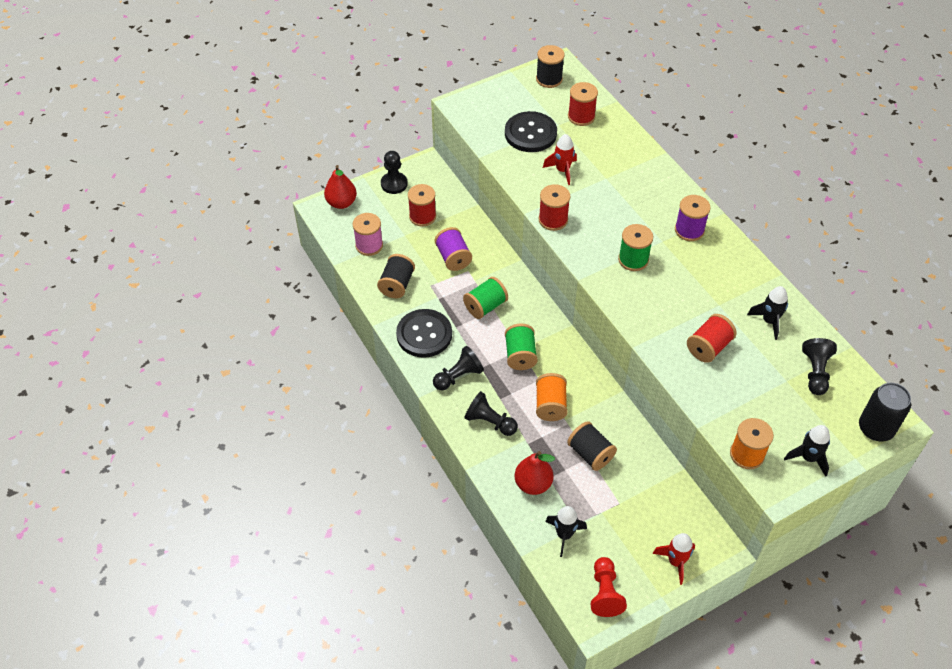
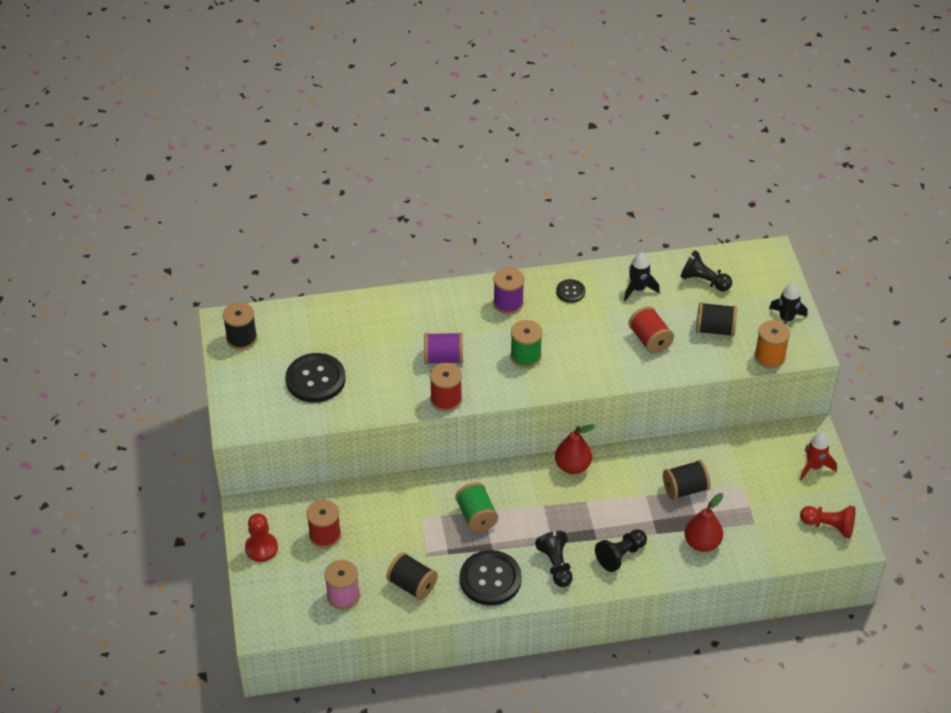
camera: 70 degrees left, 5 degrees down
(341, 203) = (264, 606): red pear -> red pear (573, 466)
(394, 184) = (261, 548): black pawn -> red pawn
(453, 258) = (398, 524): purple spool -> purple spool (443, 358)
(520, 355) = (550, 507): green spool -> none
(550, 405) = (619, 501): orange spool -> none
(562, 170) = (382, 371): red rocket -> none
(564, 535) = (763, 537): black rocket -> none
(581, 116) = (313, 331): red spool -> none
(732, 270) = (570, 292): none -> black button
(755, 397) = (714, 329): none -> black spool
(875, 428) = (772, 267): black can -> none

